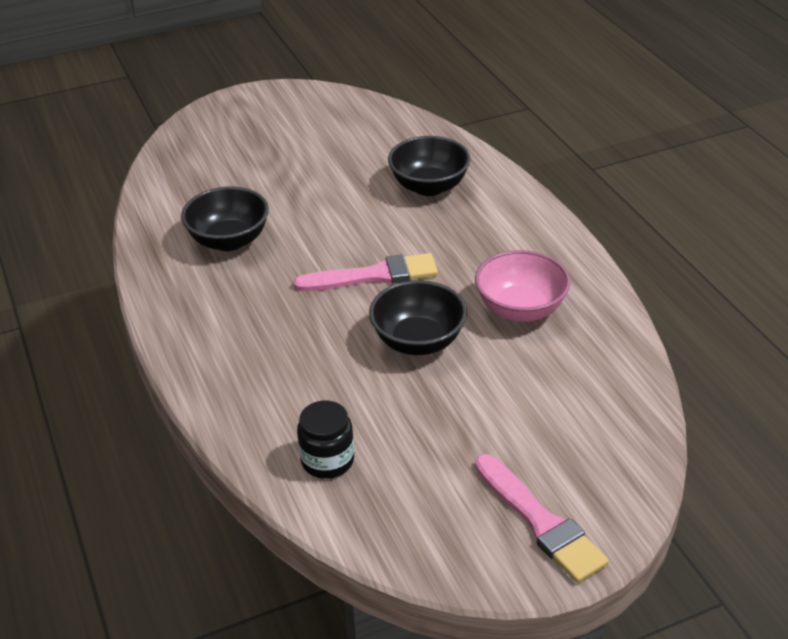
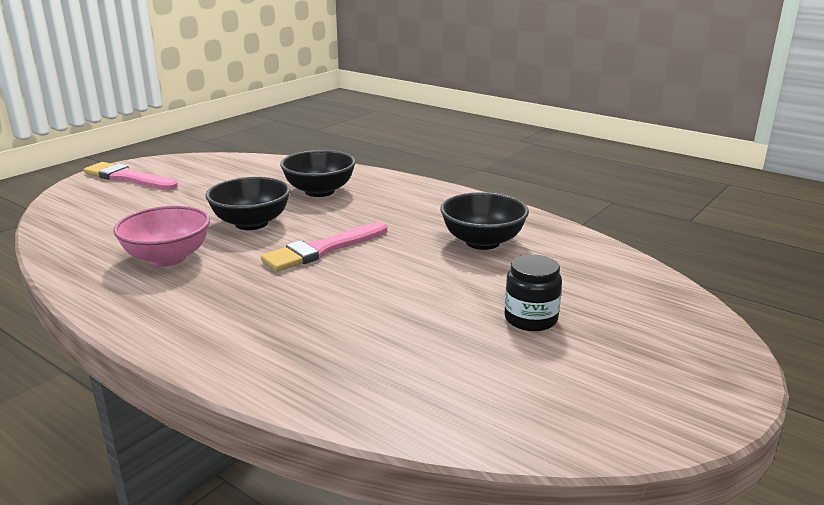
camera: 150 degrees right, 15 degrees down
(327, 460) = (275, 172): black jar -> black jar (530, 319)
(429, 186) = (329, 337): black bowl -> black bowl (319, 191)

